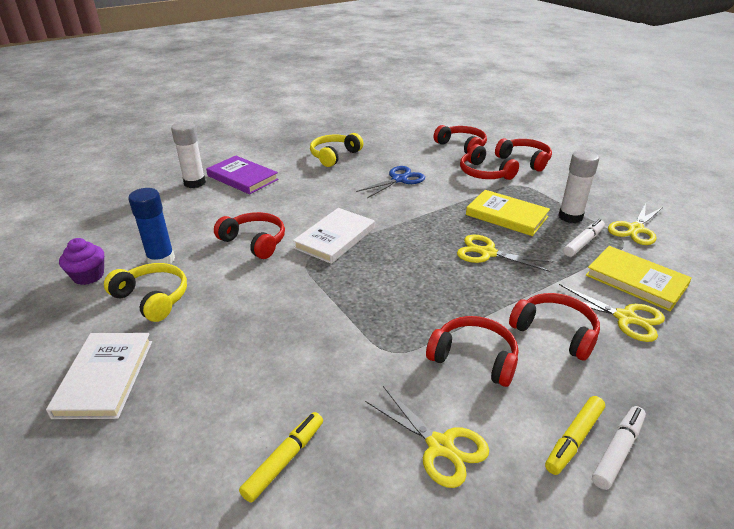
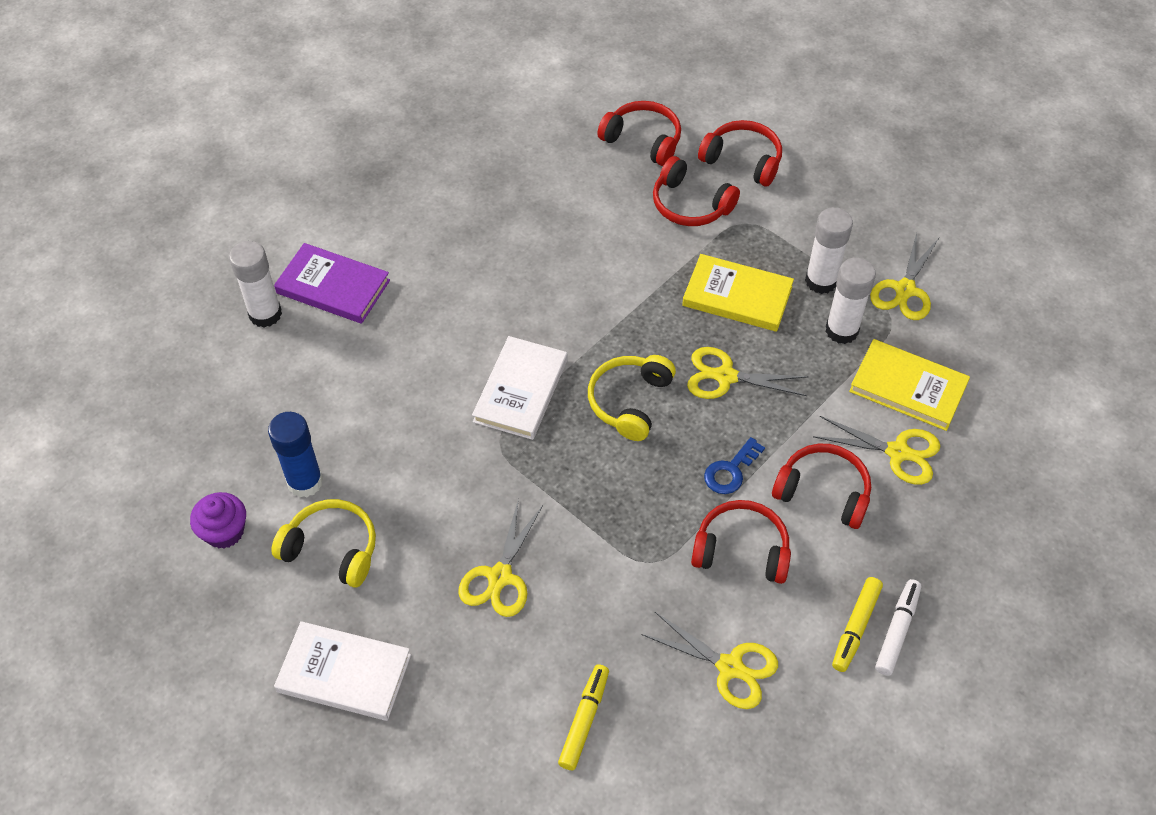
camera: 15 degrees left, 20 degrees up
(104, 377) = (344, 673): white book -> white book turned 60 degrees counterclockwise
(254, 242) = (414, 421): red headphones -> none
(265, 338) = (500, 577): none -> yellow scissors
(334, 156) = (453, 204): yellow headphones -> yellow headphones (630, 402)
(399, 179) = (570, 244): blue scissors -> none
(478, 305) = (730, 471): none -> blue key
(583, 242) = (841, 330): white marker -> white glue stick

